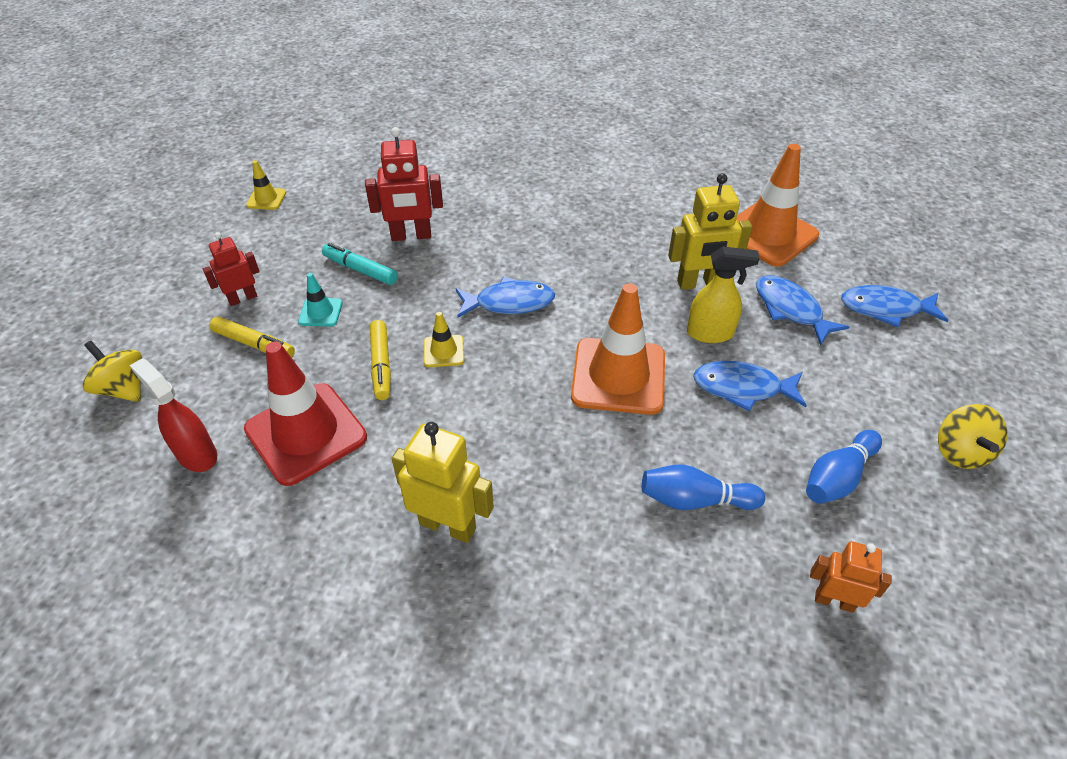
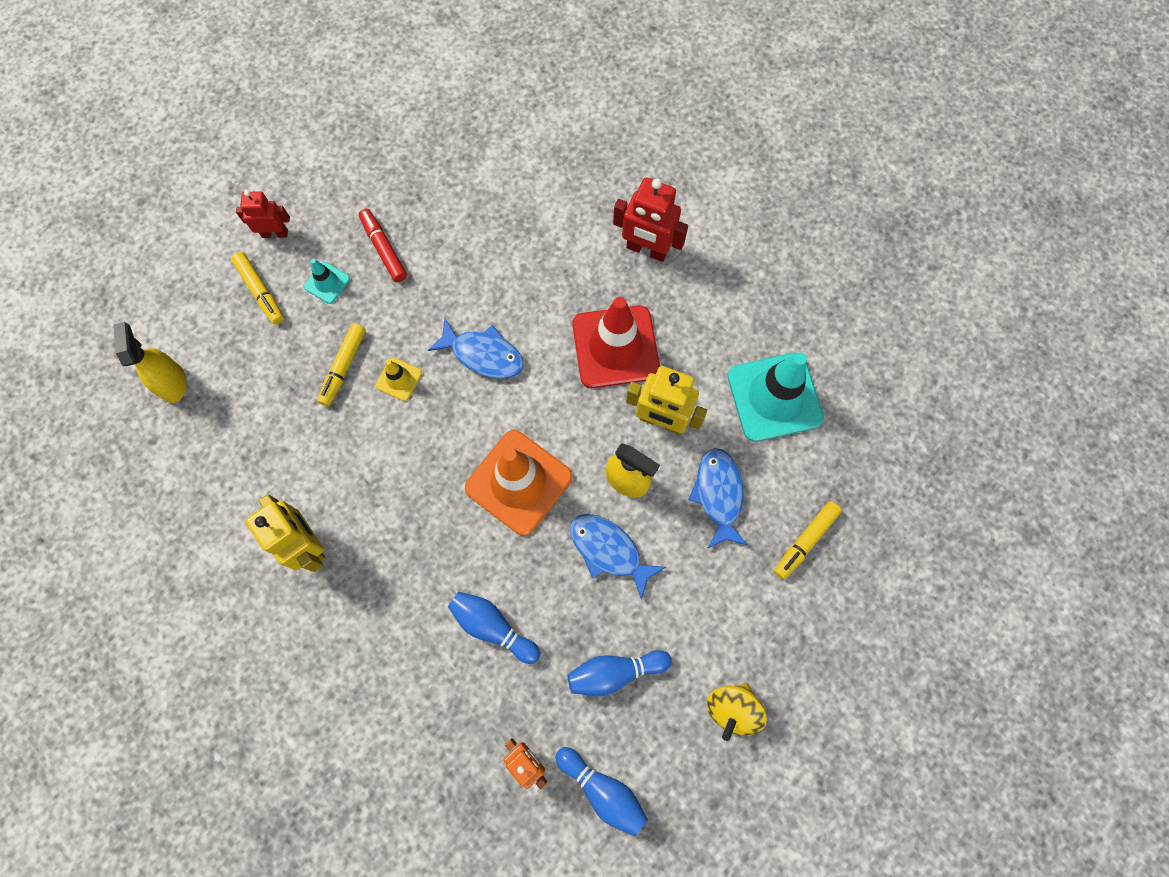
camera: 30 degrees right, 25 degrees up
(124, 388) = (149, 287): yellow spinning top -> none
(196, 454) = (173, 382): red spray bottle -> yellow spray bottle
(266, 199) = (351, 113): yellow traffic cone -> none
(306, 433) = (255, 405): red traffic cone -> red traffic cone (615, 347)
(360, 270) = (384, 249): turquoise marker -> red marker
(411, 236) = (449, 228): red robot -> red robot (646, 250)
(768, 234) = (774, 397): orange traffic cone -> turquoise traffic cone
(885, 309) = (805, 541): blue fish -> yellow marker
(926, 584) = (603, 790): none -> blue bowling pin

